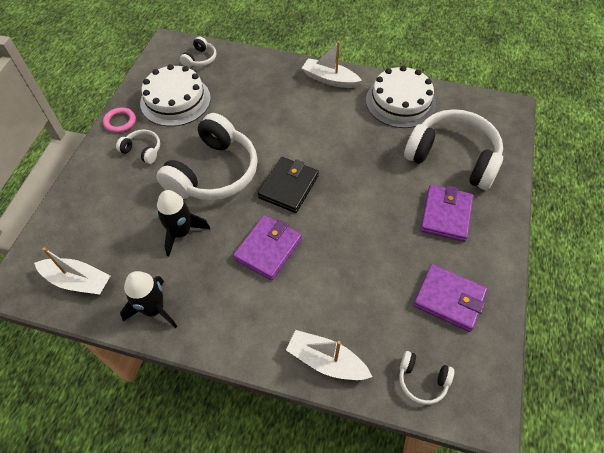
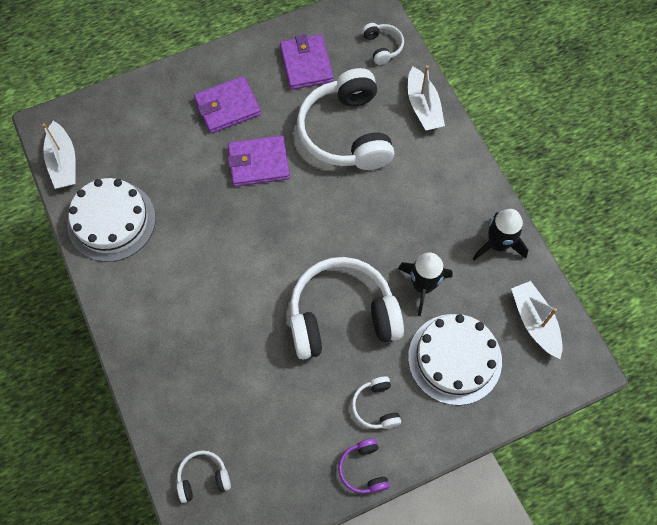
camera: 130 degrees left, 10 degrees up
(120, 122) = (363, 469): pink ring -> purple headphones
(175, 100) = (287, 441): white cake -> white cake (454, 358)
(268, 249) = (375, 208): purple wallet -> purple wallet (258, 163)
(288, 187) = (301, 240): black wallet -> none
(329, 79) = (128, 310): white boat -> white boat (63, 162)
(453, 157) = (155, 136): white headphones -> white headphones (346, 132)

